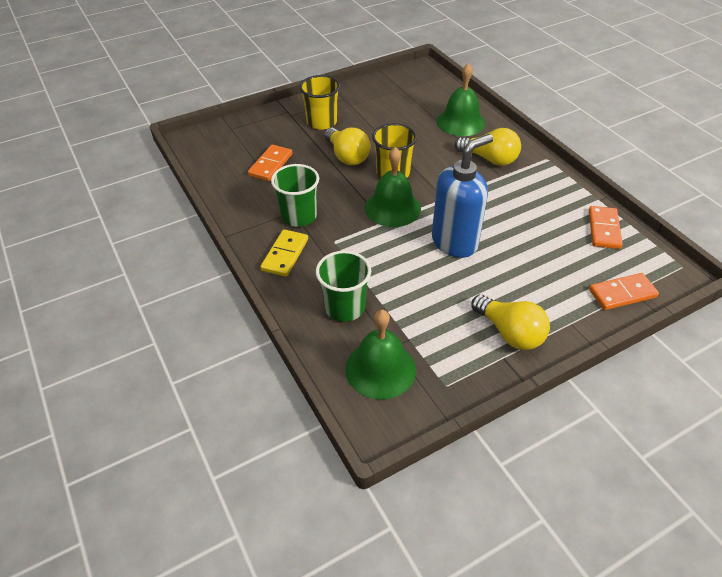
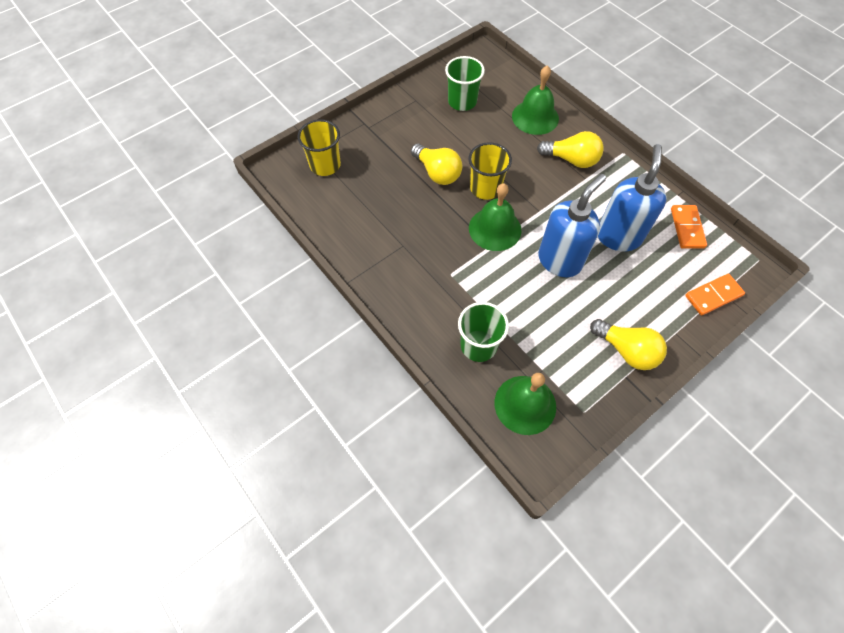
camera: 10 degrees left, 15 degrees up
(270, 165) = (366, 192): orange domino -> none
(285, 255) = (409, 296): yellow domino -> none
(299, 216) = (410, 250): green cup -> green cup (462, 101)
(322, 122) = (401, 133): yellow cup -> yellow cup (325, 165)
(525, 228) = (618, 236): none -> blue soap dispenser

